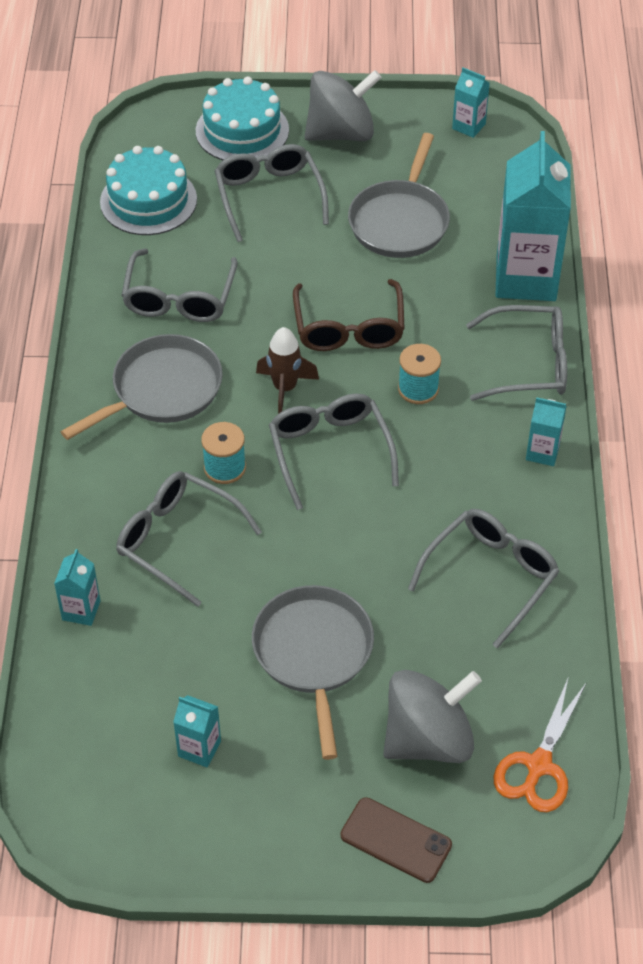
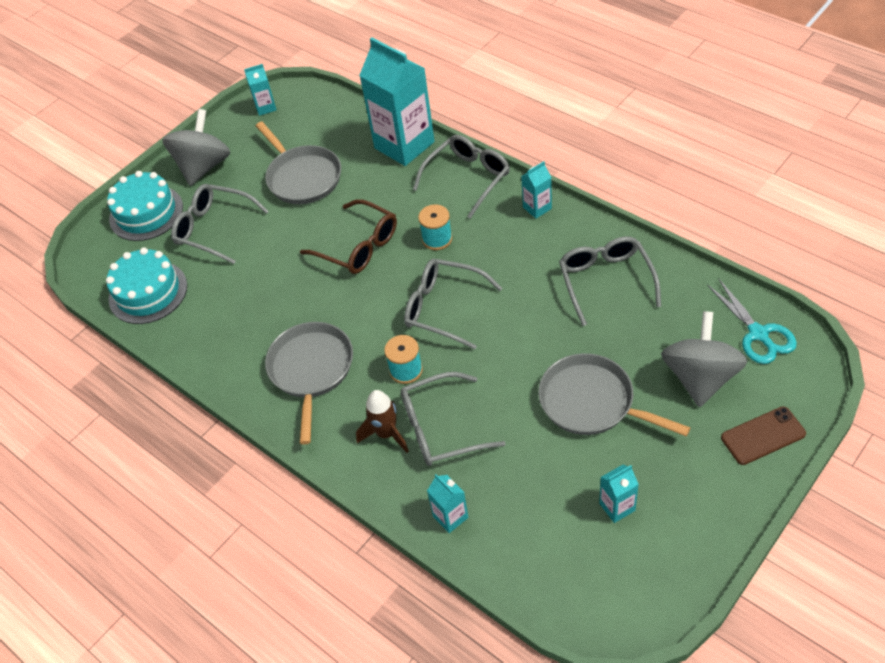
camera: 45 degrees left, 0 degrees up
(179, 298) = (246, 320): grey glasses -> none
(285, 388) = (373, 304): brown rocket -> brown rocket (386, 434)
(538, 765) = (758, 334): orange scissors -> turquoise scissors

